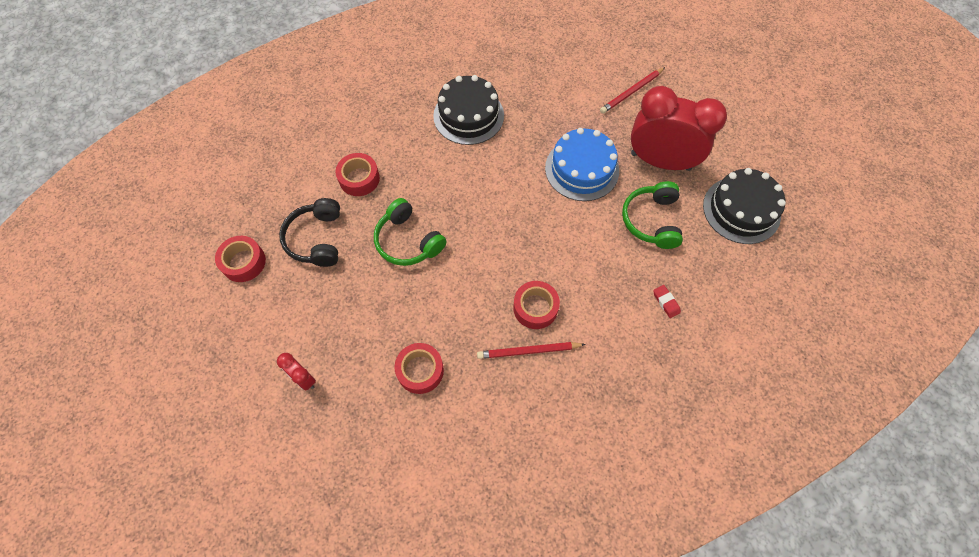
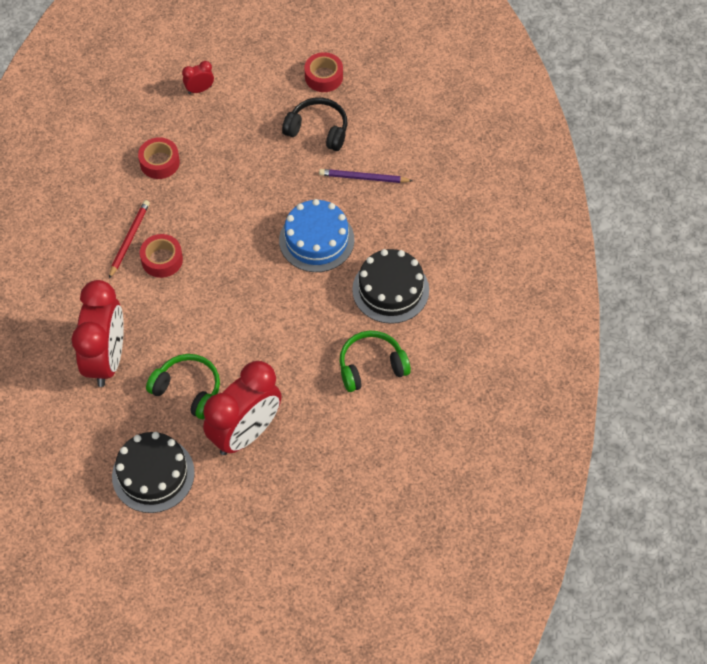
camera: 115 degrees right, 5 degrees down
(359, 179) = (363, 178): red tape -> purple pencil
(408, 241) = (278, 193): green headphones -> green headphones (371, 367)
(582, 169) = (275, 359): blue cake -> blue cake (316, 240)
(631, 92) = (343, 452): red pencil -> none
(666, 302) = (106, 359): red eraser -> red clock

